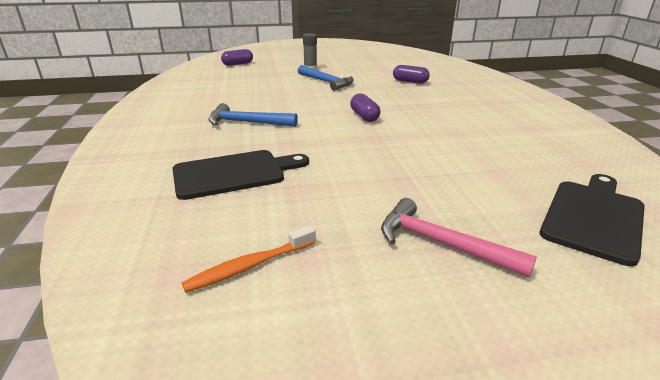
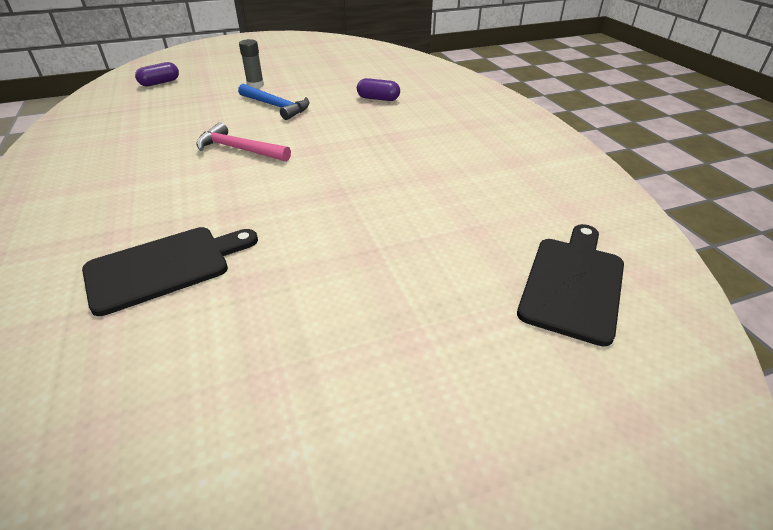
camera: 10 degrees left, 10 degrees up
(247, 122) = (177, 182): blue hammer -> none
(249, 266) = (191, 407): orange toothbrush -> none
(364, 116) = (324, 159): purple capsule -> none
(441, 243) = (412, 342): pink hammer -> pink hammer (239, 149)

